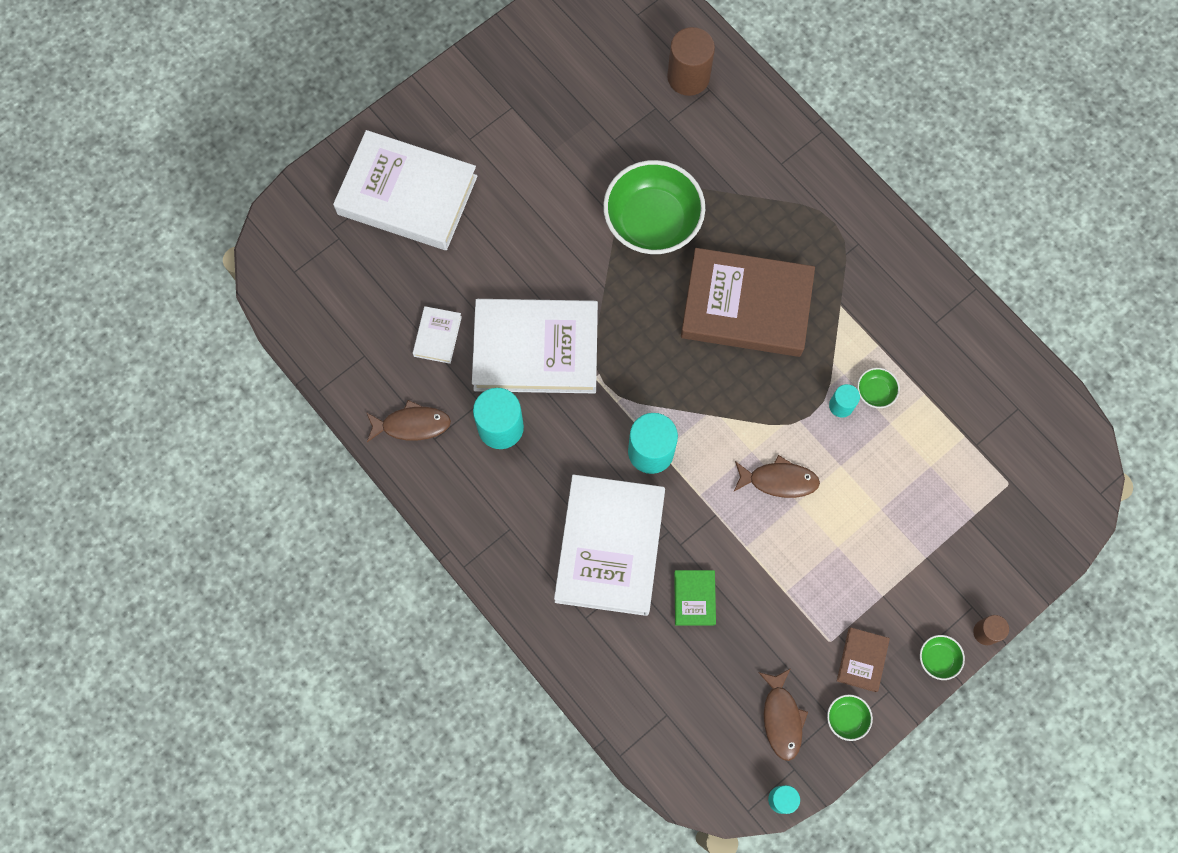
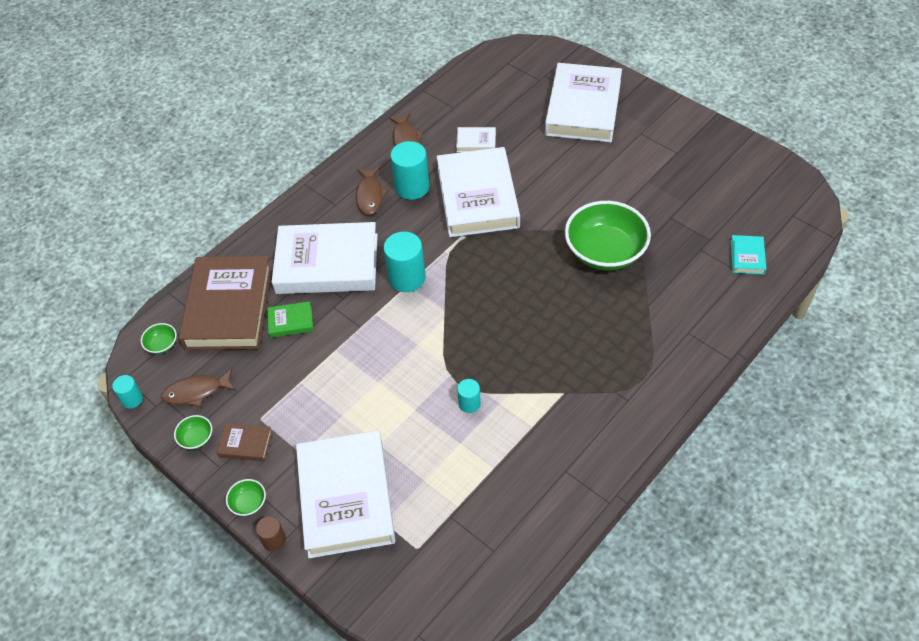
camera: 85 degrees right, 20 degrees down
(688, 77) = (747, 257): brown cylinder -> turquoise book
(746, 306) = (545, 324): brown book -> brown book (228, 307)
(779, 480) = (395, 366): brown fish -> brown fish (370, 196)
(875, 392) = (487, 428): green bowl -> green bowl (162, 345)
(942, 551) = (346, 497): none -> white book

